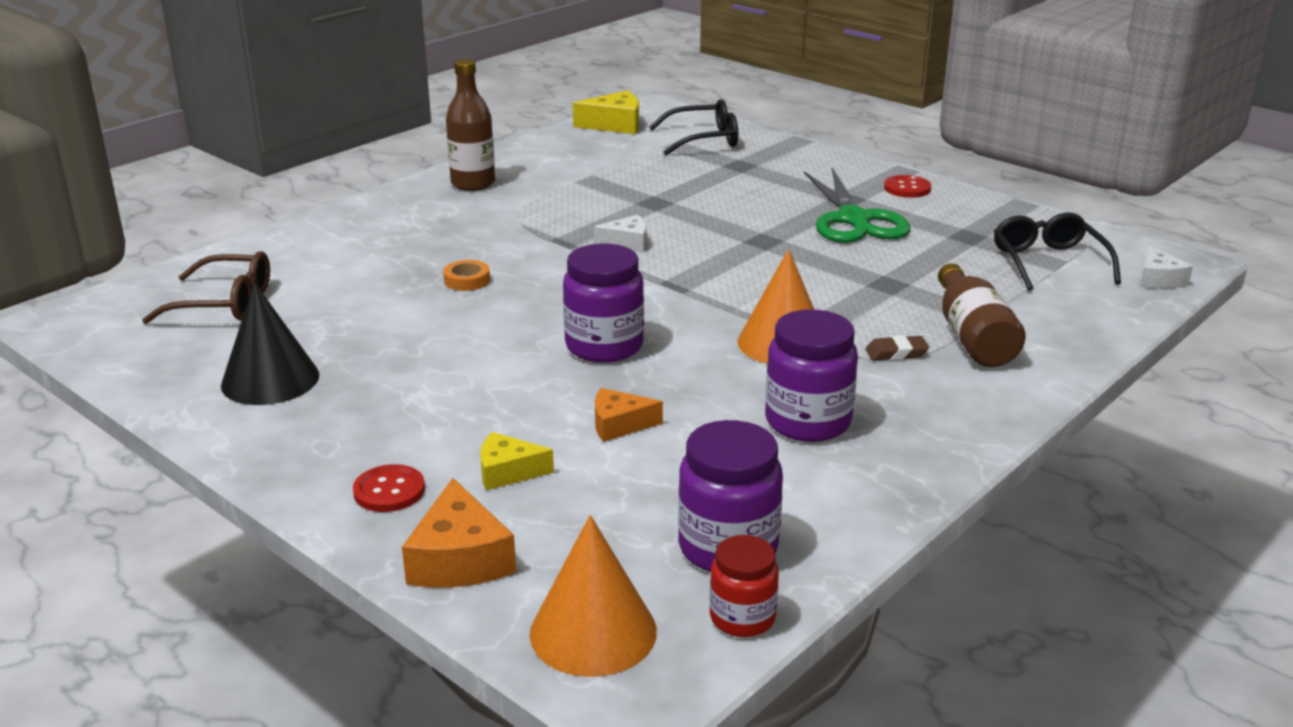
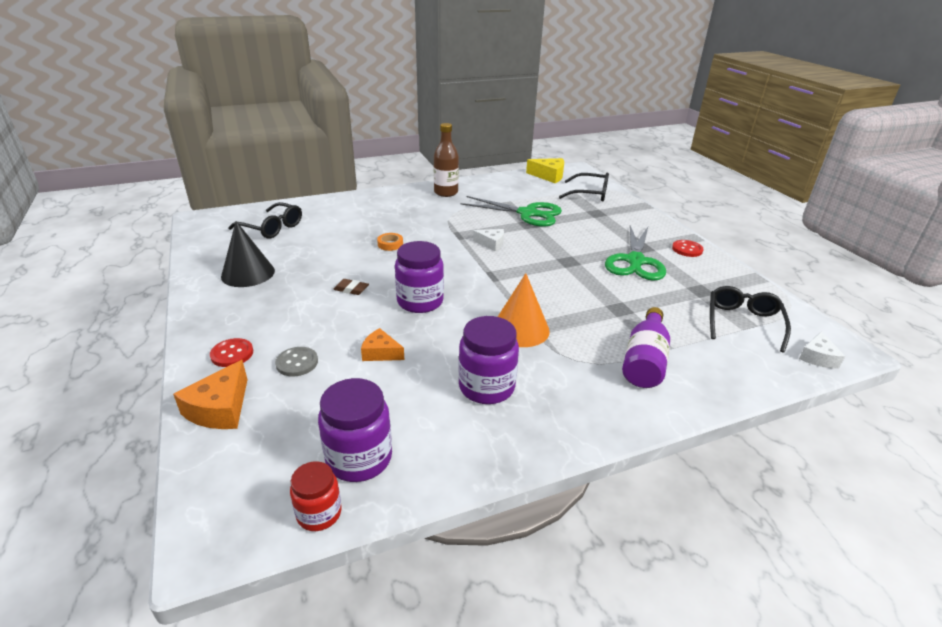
camera: 25 degrees right, 5 degrees up
(225, 303) = (272, 228): brown glasses -> black glasses
(508, 472) = (297, 363): yellow cheese -> grey button
(593, 632) = (233, 486): orange cone -> none
(639, 188) = (528, 213): none -> green scissors
(896, 353) = (584, 357): brown eraser -> brown eraser (351, 289)
(972, 337) = (644, 361): brown bottle -> purple bottle

